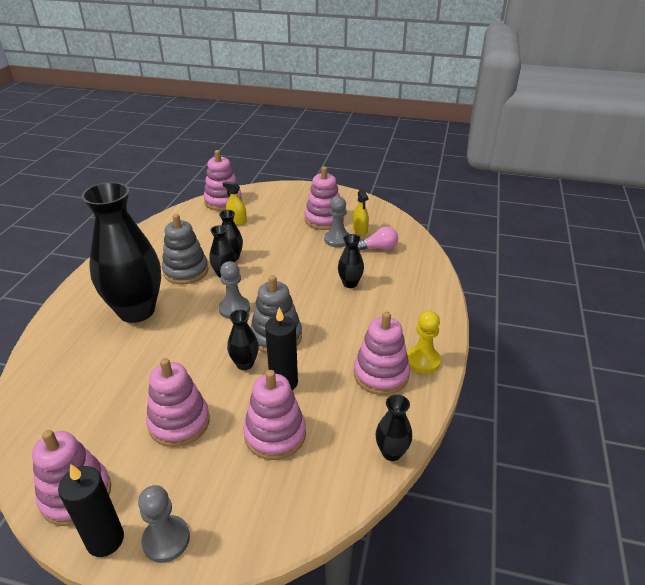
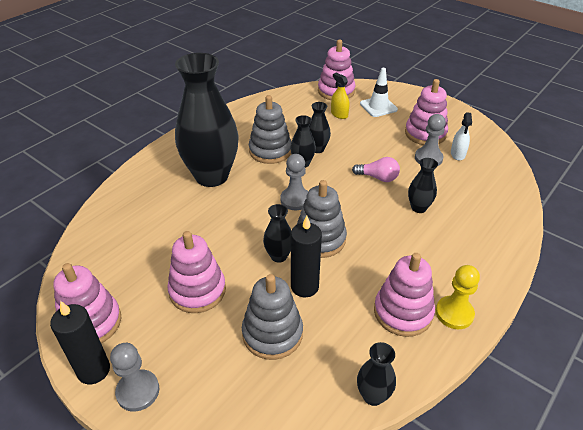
camera: 25 degrees right, 5 degrees up
(270, 206) = (378, 107): none -> white traffic cone
(275, 434) = (272, 333): pink stacking toy -> grey stacking toy
(360, 230) = (457, 154): yellow spray bottle -> white spray bottle
(379, 248) = (468, 179): pink light bulb -> pink light bulb (378, 177)

